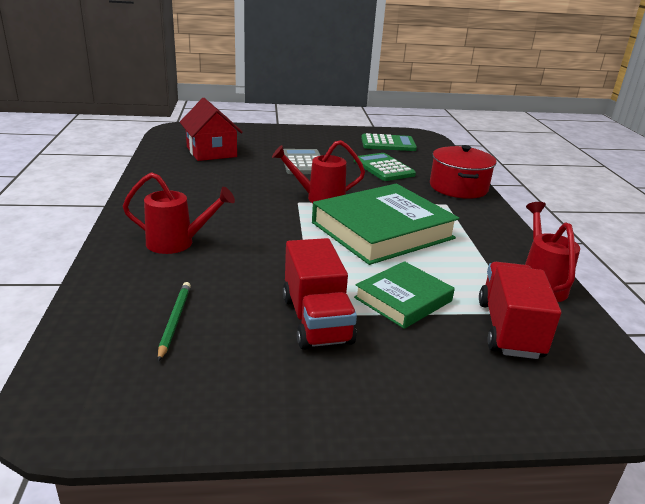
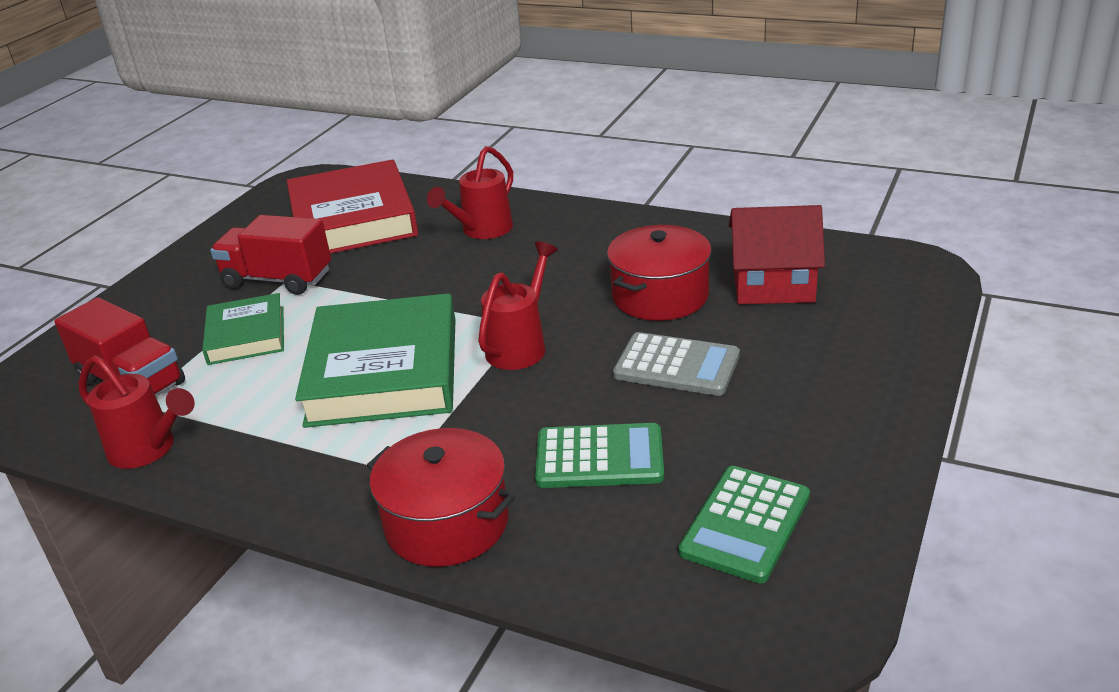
camera: 125 degrees right, 5 degrees up
(174, 321) = (353, 219): green pencil -> red book
(240, 173) = (660, 296): none -> red pot

